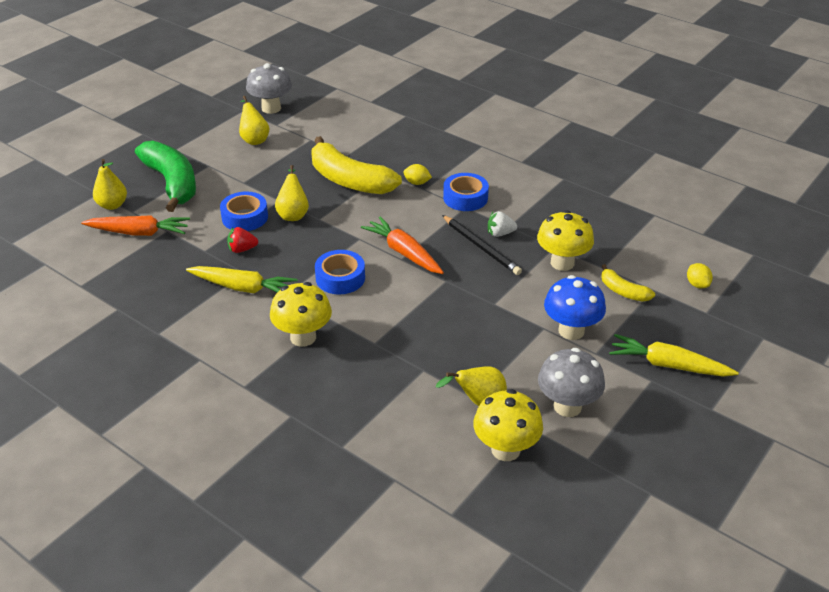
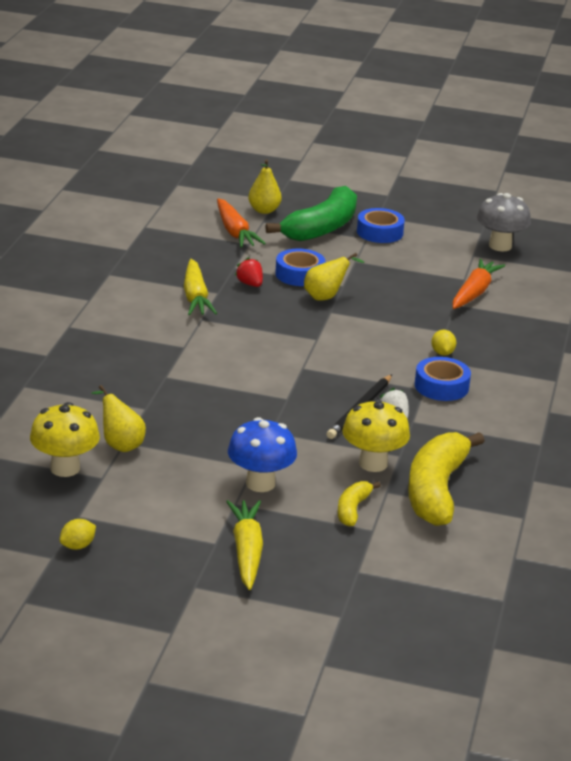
camera: 65 degrees right, 10 degrees down
(254, 139) = (433, 250): yellow pear -> none
(303, 337) = (149, 340): yellow mushroom -> none
(340, 278) = (246, 341): blue tape -> blue tape (380, 232)
(349, 180) = (410, 314): yellow banana -> yellow banana (436, 491)
(404, 253) = (313, 367): orange carrot -> orange carrot (474, 292)
(567, 406) = (143, 495): grey mushroom -> none
(697, 284) = (406, 560): yellow lemon -> yellow lemon (77, 546)

